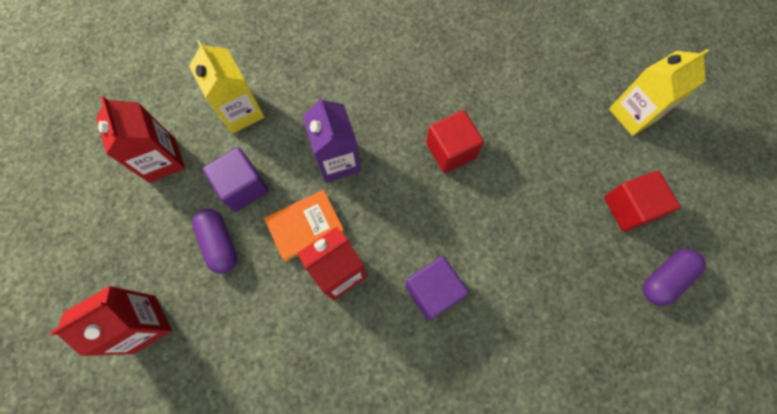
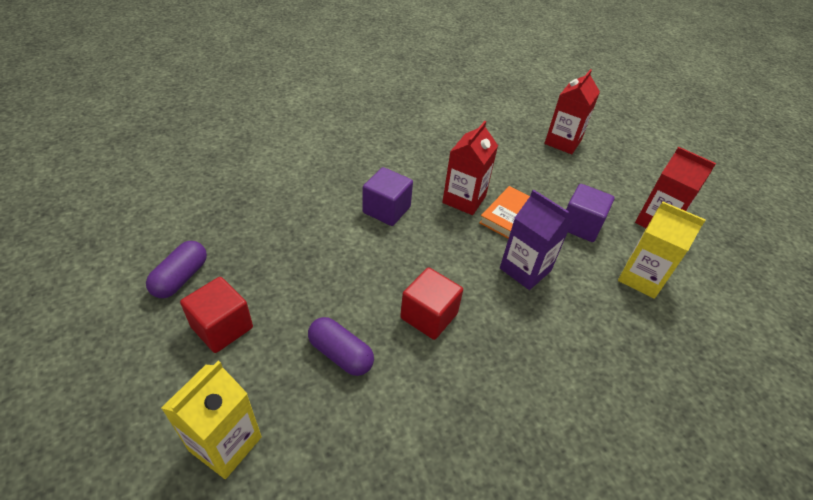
camera: 150 degrees right, 25 degrees down
(220, 243) = (560, 189): purple capsule -> purple capsule (340, 354)

